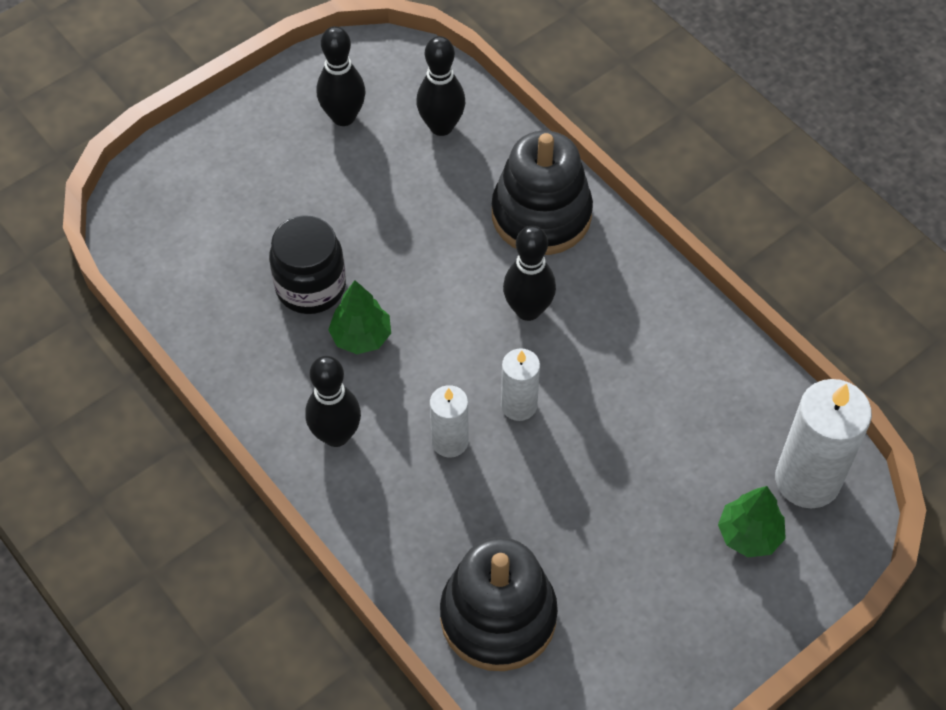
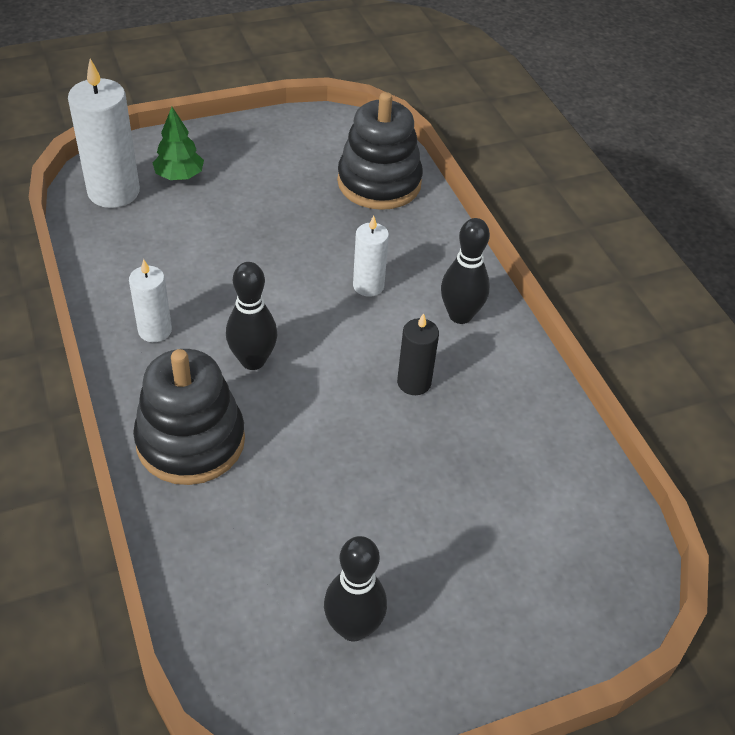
camera: 165 degrees left, 10 degrees down
(310, 287) = (448, 440): black jar -> none
(361, 336) = (414, 382): green tree -> black candle
(441, 126) = (243, 576): black bowling pin -> none
(519, 405) = (300, 294): white candle -> white candle (155, 330)

